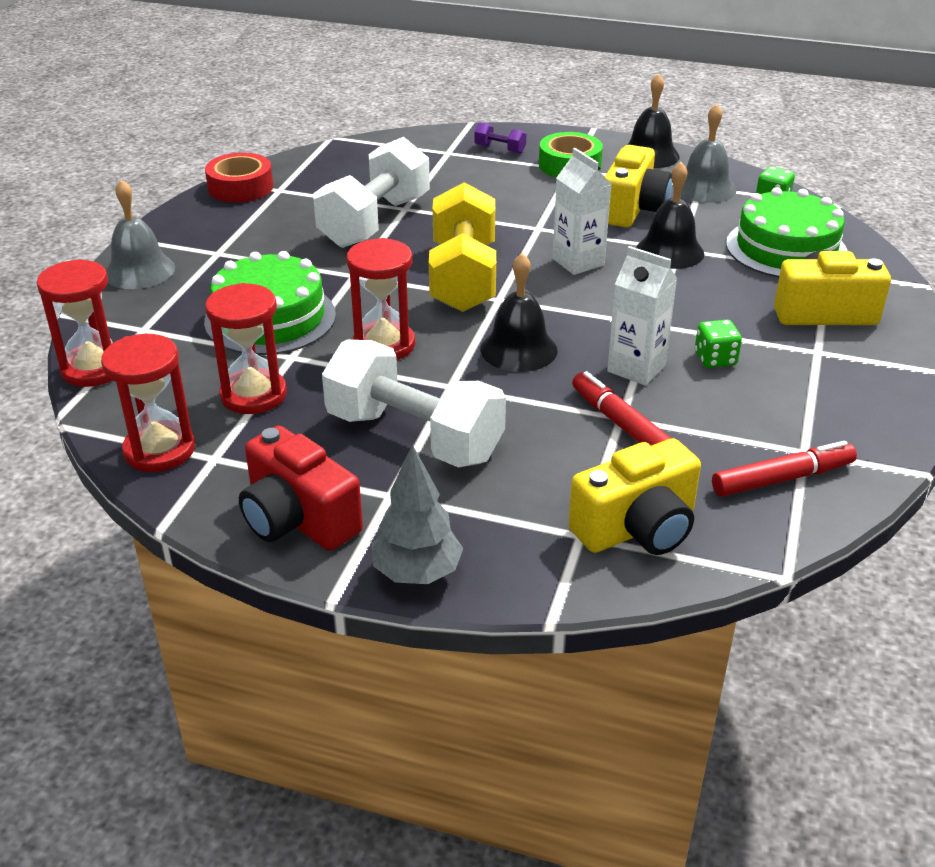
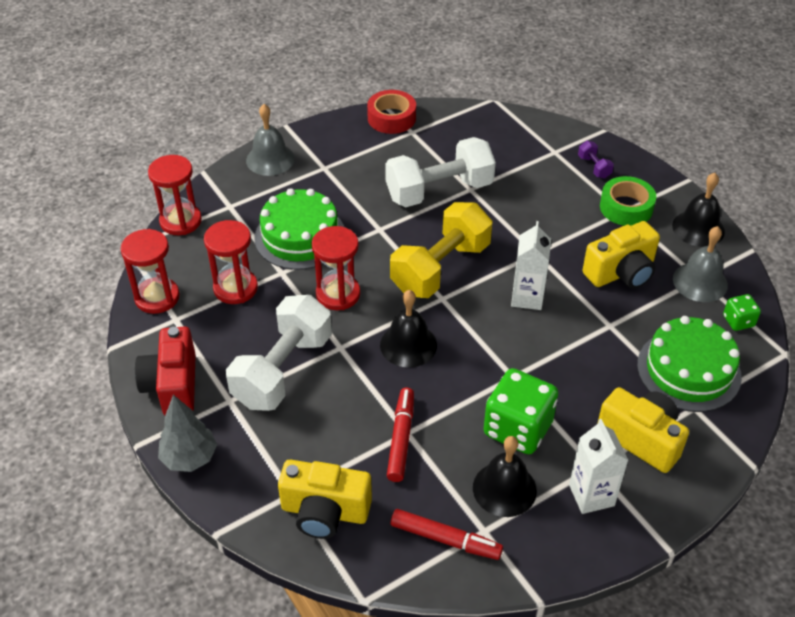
camera: 40 degrees right, 10 degrees up
(414, 436) = (283, 370): white dumbbell -> white dumbbell turned 45 degrees clockwise
(636, 368) = (460, 403): white carton -> white carton (591, 495)
(669, 251) = (600, 324): black bell -> black bell (504, 489)
(715, 359) = (517, 428): green dice -> green dice, size x2.01

